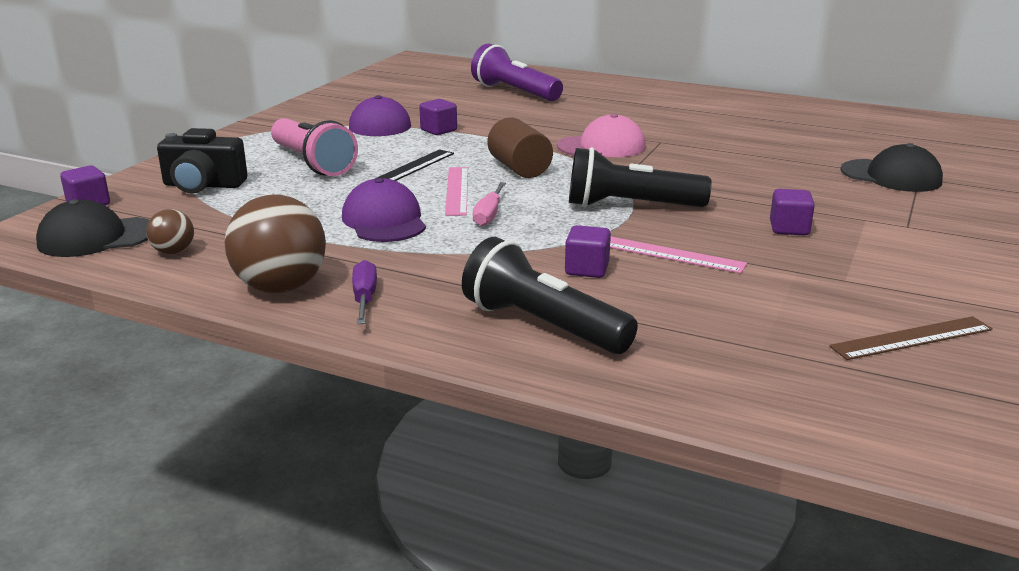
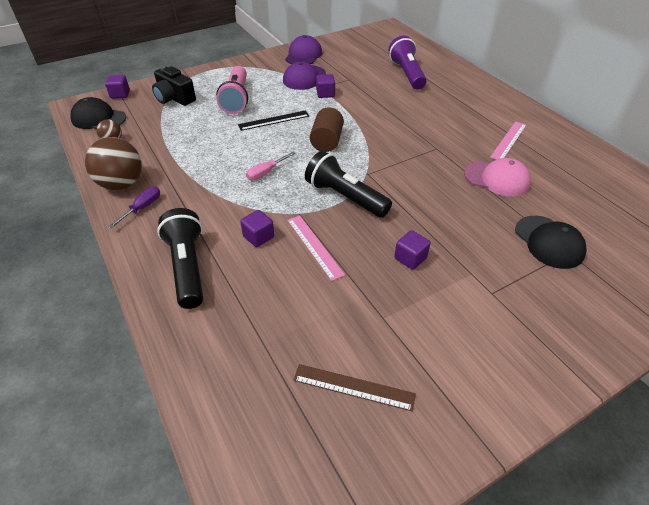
camera: 35 degrees right, 20 degrees up
(384, 220) = (215, 156): purple cap -> purple cap (303, 55)
(457, 190) = (274, 147): pink ruler -> pink ruler (508, 140)
(602, 146) = (395, 140): pink cap -> pink cap (497, 179)

